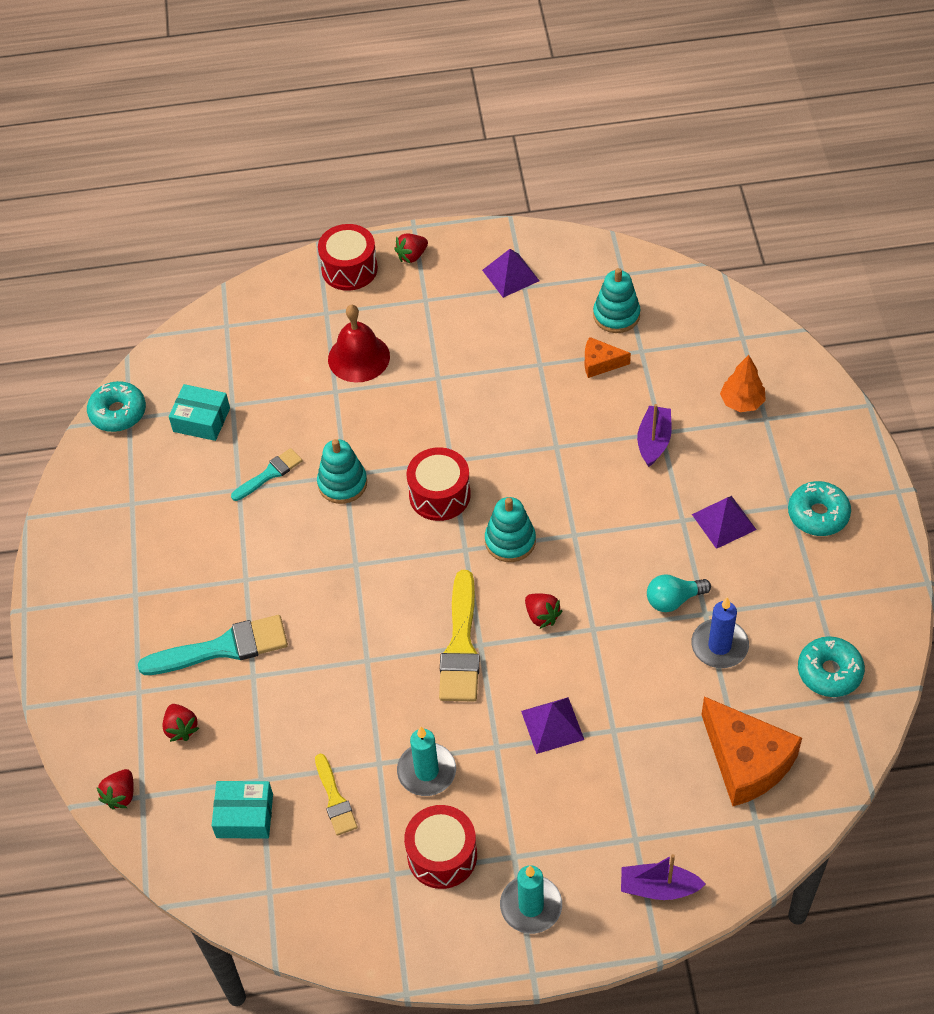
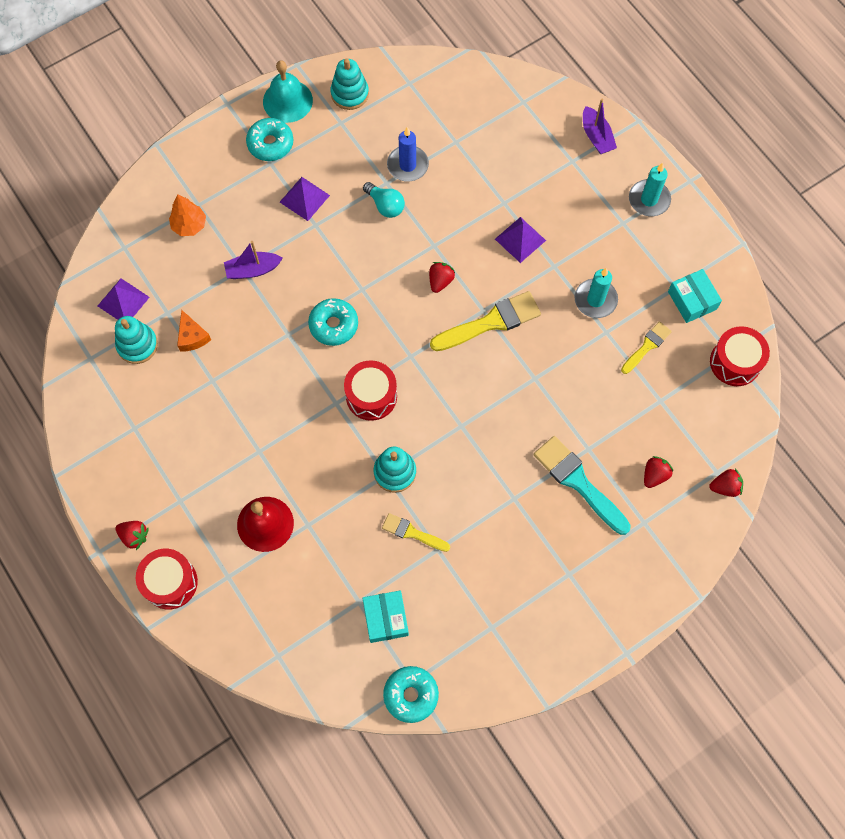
camera: 120 degrees left, 15 degrees up
(244, 816) = (691, 397): turquoise box -> turquoise box (692, 300)
(269, 474) = (412, 533): turquoise brush -> yellow brush
(442, 855) = (646, 264): red drum -> red drum (735, 362)
(510, 275) = (125, 444): purple pyramid -> purple pyramid (123, 301)
(510, 541) = (388, 329): turquoise stacking toy -> turquoise stacking toy (349, 94)
(746, 761) = (485, 121): orange cheese -> none
(829, 672) = (395, 97): turquoise donut -> turquoise donut (333, 325)
(874, 553) = (287, 101): none -> turquoise bell

